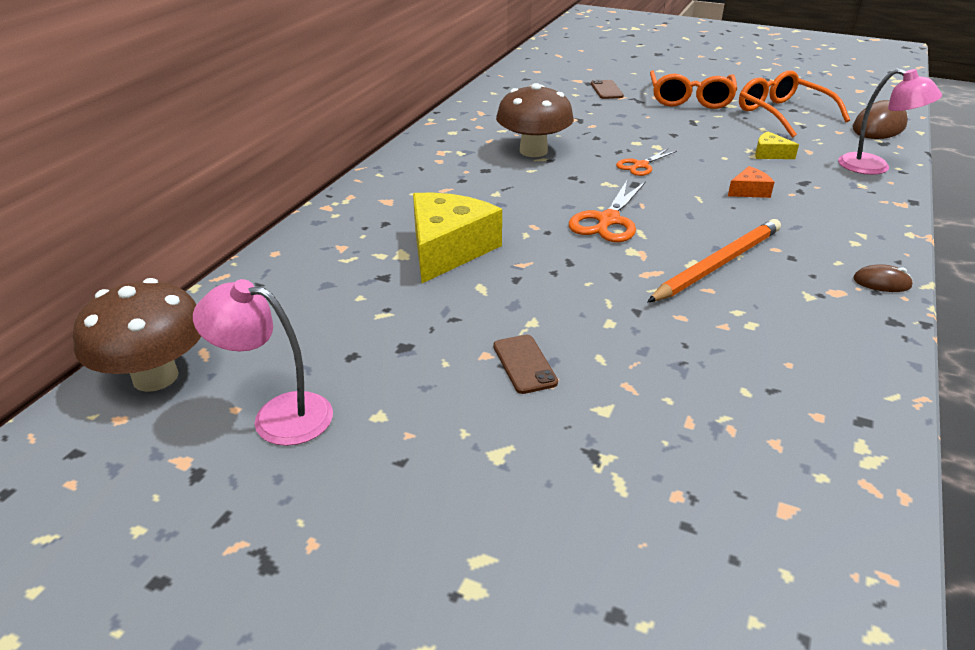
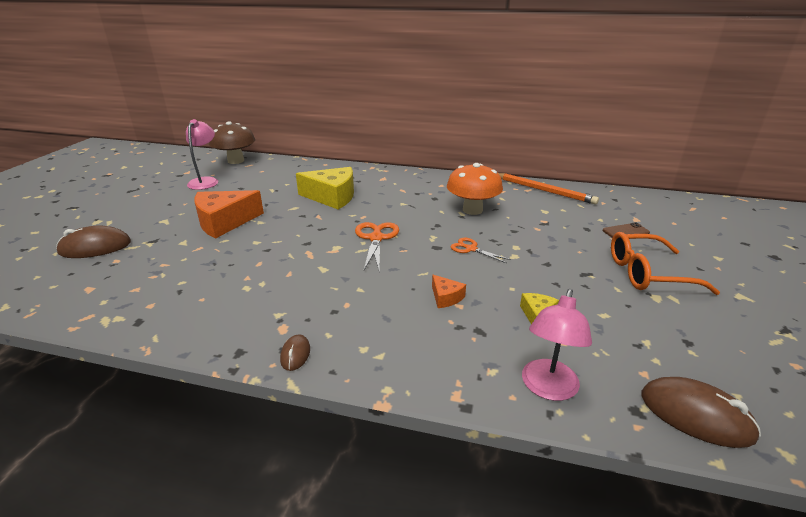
camera: 80 degrees right, 5 degrees down
(524, 364) = (224, 222): brown phone -> orange cheese
(533, 151) = (472, 210): brown mushroom -> orange mushroom
(608, 220) = (376, 238): orange scissors -> orange scissors turned 75 degrees clockwise
(620, 548) = (95, 247): none -> brown mouse
(717, 264) = (321, 278): orange pencil -> orange pencil (544, 190)
(782, 114) = (664, 332): orange glasses -> none

